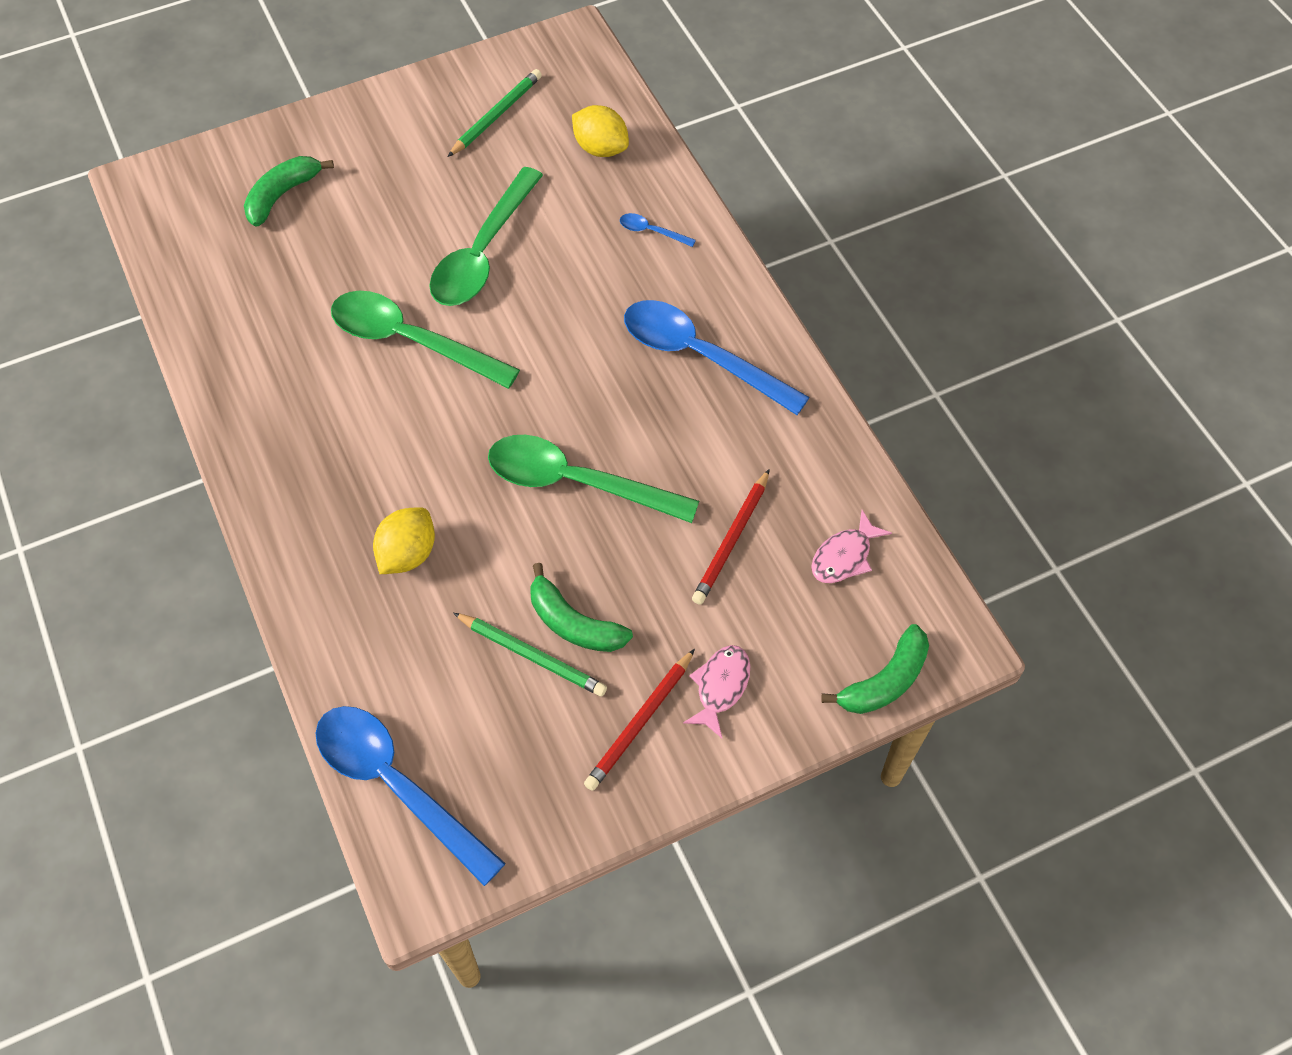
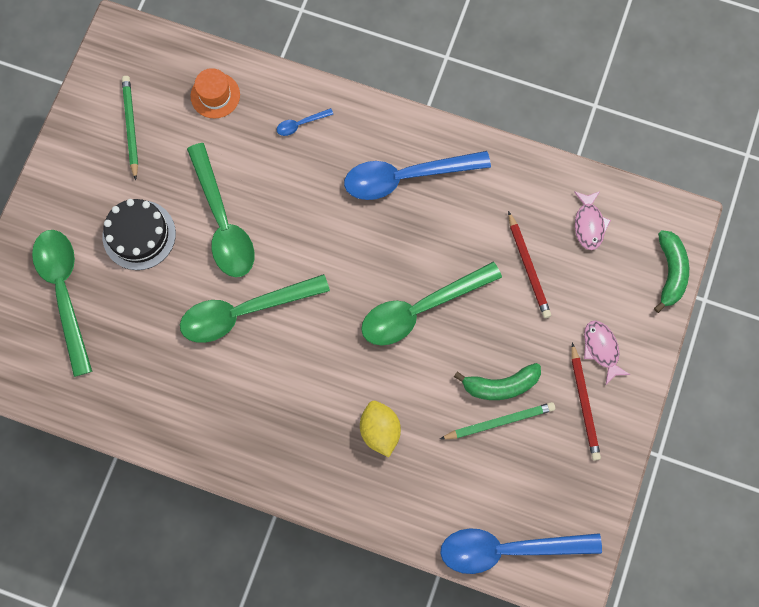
camera: 45 degrees left, 15 degrees up
(282, 195) = (64, 292): green banana -> green spoon
(398, 203) = (139, 235): none -> black cake
(600, 148) = (215, 95): yellow lemon -> orange hat

